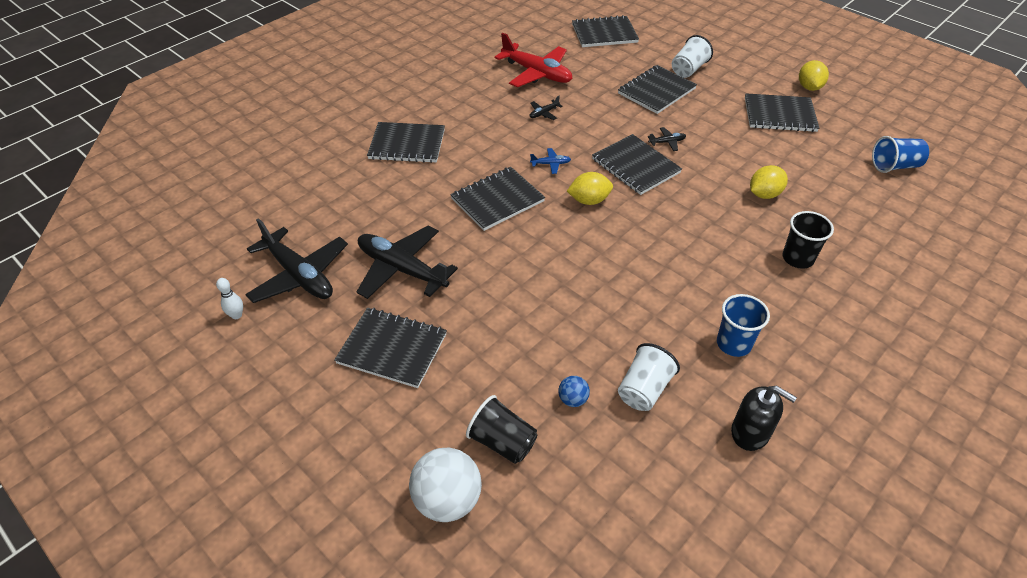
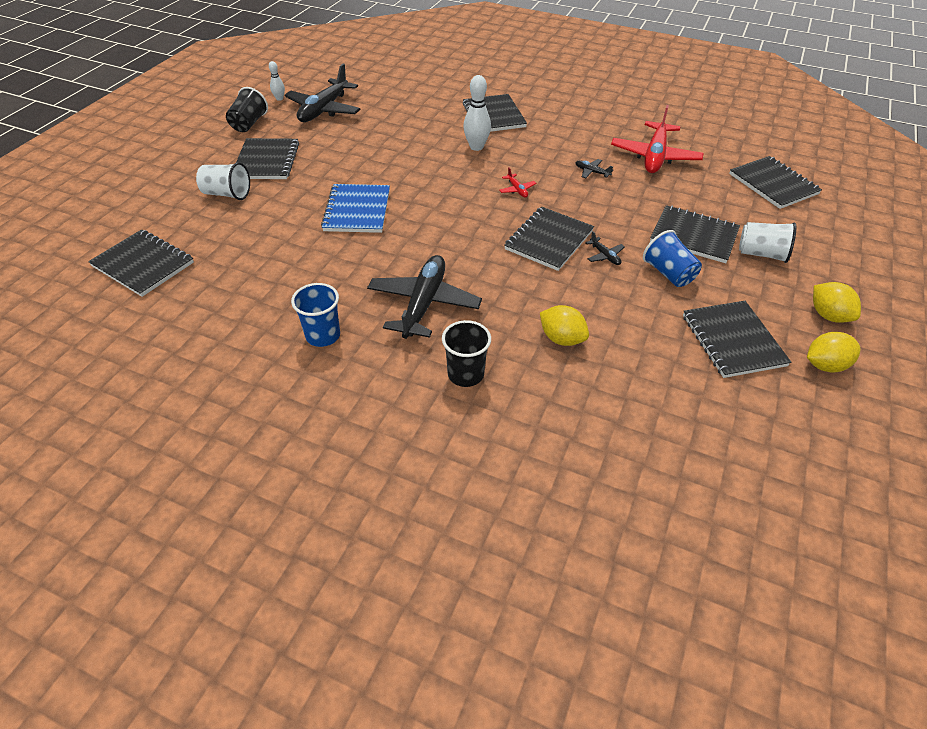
camera: 70 degrees right, 0 degrees up
(402, 269) = (347, 146): black plane -> black plane (424, 304)
(447, 500) = (141, 211): white ball -> none
(461, 171) = (476, 147): none -> white bowling pin
(497, 200) = (449, 172): black notebook -> black notebook (143, 264)
(502, 442) = (191, 224): black cup -> black cup (249, 124)
(536, 283) = (357, 210): none -> blue notebook
(550, 164) = (517, 190): blue plane -> red plane
(573, 399) = (236, 250): blue ball -> none
(589, 200) = (478, 220): yellow lemon -> yellow lemon (828, 315)
(644, 389) = (255, 286): white cup -> white cup (227, 194)
(750, 432) = (219, 356): black soap dispenser -> none
(894, 166) = (705, 465): blue cup -> blue cup (668, 273)

